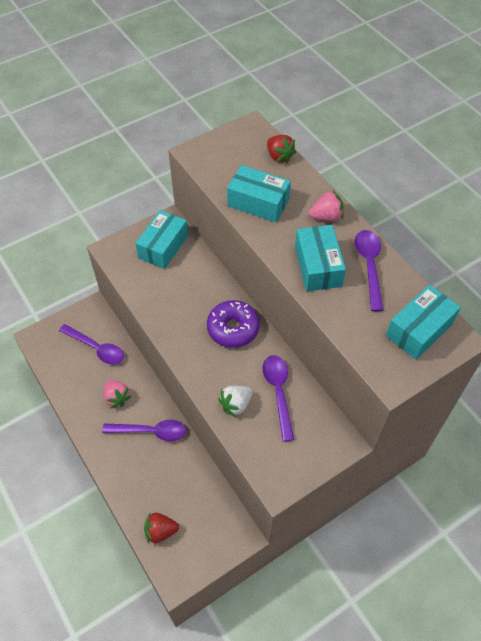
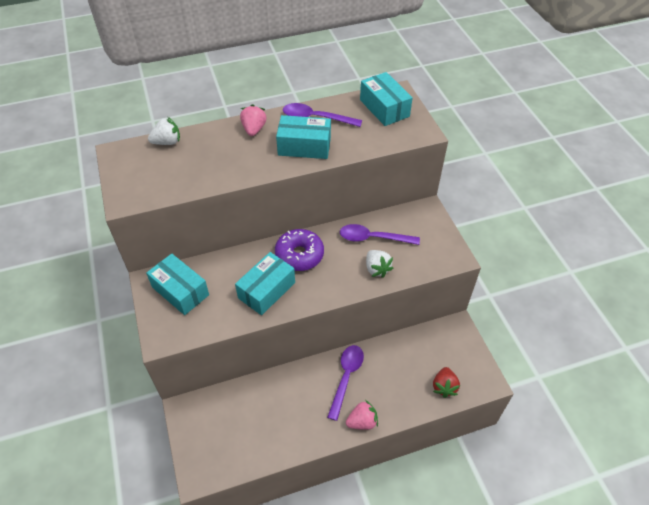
camera: 75 degrees left, 5 degrees down
(96, 348) = (236, 412): purple spoon -> none
(117, 398) = (301, 402): pink strawberry -> pink strawberry (362, 421)
(258, 203) = (216, 167): turquoise box -> turquoise box (266, 290)
(279, 156) = (167, 142): red strawberry -> white strawberry

